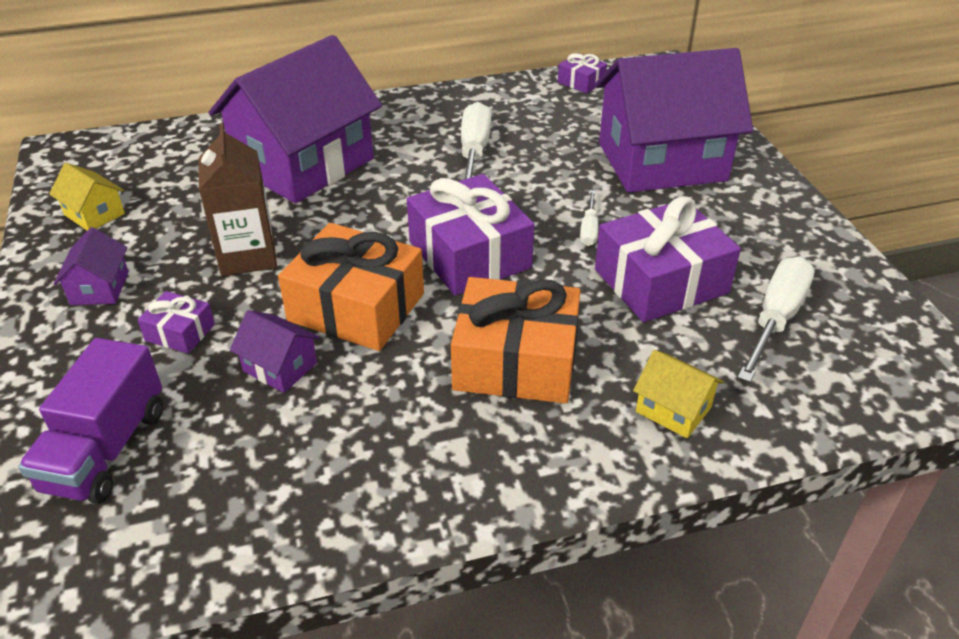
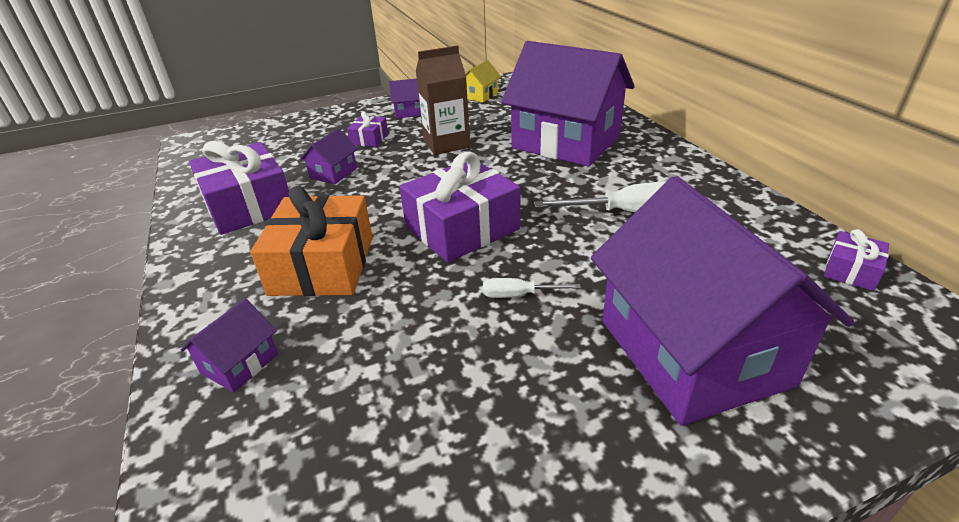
camera: 85 degrees right, 5 degrees down
(106, 449) = (279, 140): purple truck -> none
(356, 307) = (392, 189): orange gift -> none
(661, 281) = (434, 353): purple gift -> purple gift (248, 205)
(673, 409) = (239, 363): yellow house -> purple house
(775, 319) = (366, 463): white screwdriver -> none

